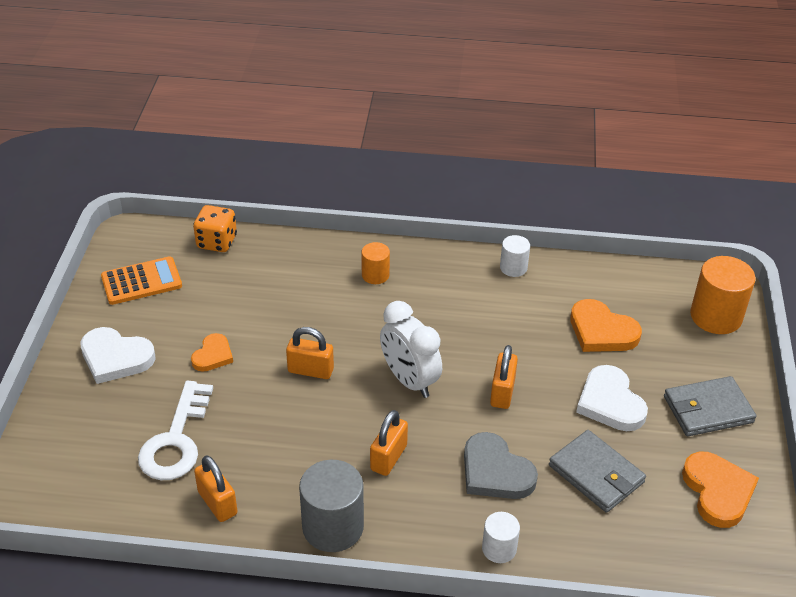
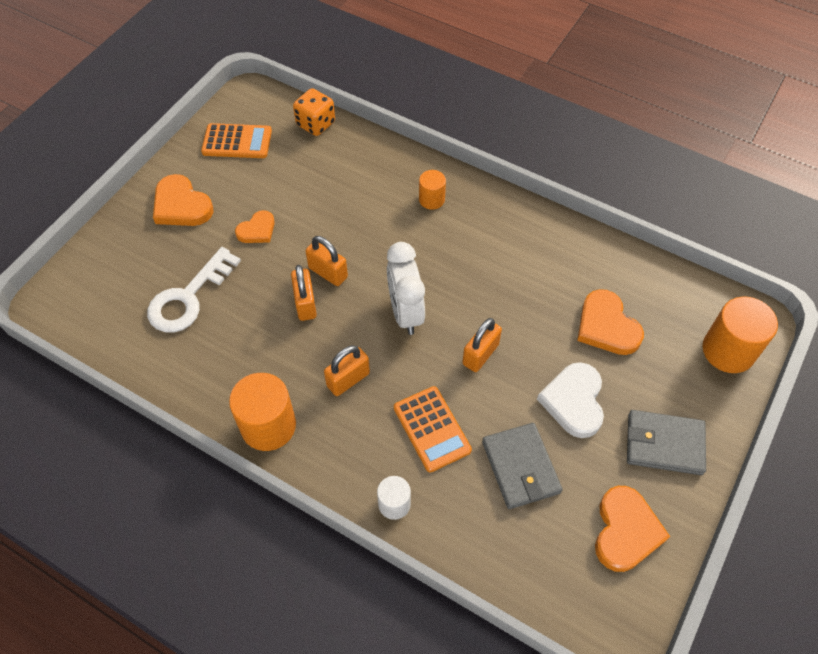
camera: 25 degrees right, 15 degrees up
(115, 358) = (181, 205): white heart -> orange heart
(217, 503) = (190, 367): orange padlock -> orange padlock (305, 303)
(333, 527) = (268, 426): grey cylinder -> orange cylinder
(495, 472) = (431, 429): grey heart -> orange calculator
(513, 268) = (559, 233): white cylinder -> none

